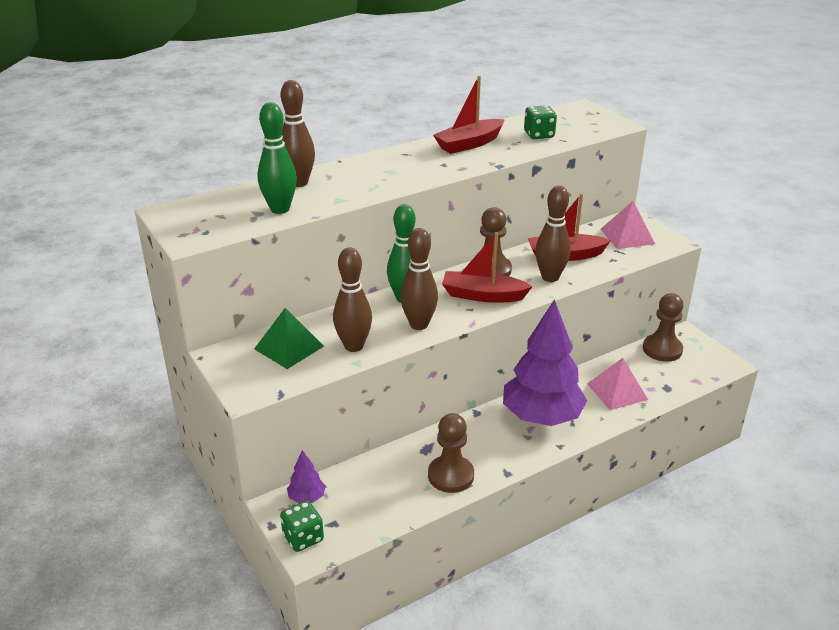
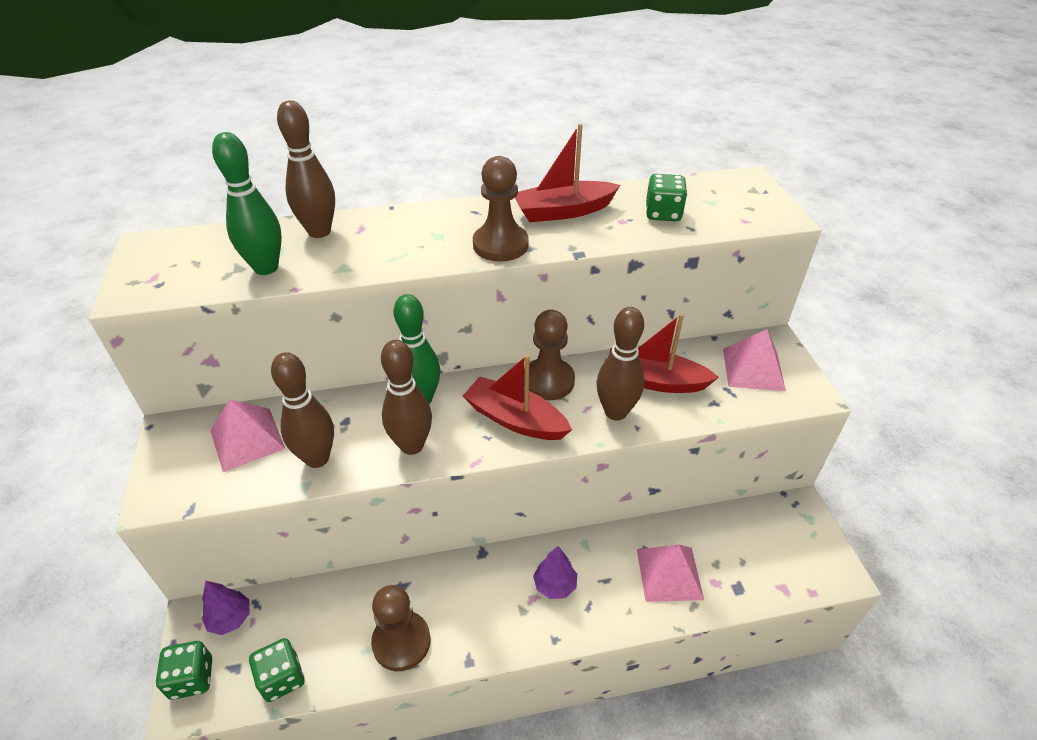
camera: 20 degrees right, 10 degrees up
(289, 347) = (247, 439): green pyramid -> pink pyramid
(374, 518) = (282, 678): none -> green dice
(541, 417) = (555, 585): purple tree -> purple tree, size x0.42
(662, 349) = (759, 523): brown pawn -> brown pawn (500, 245)

